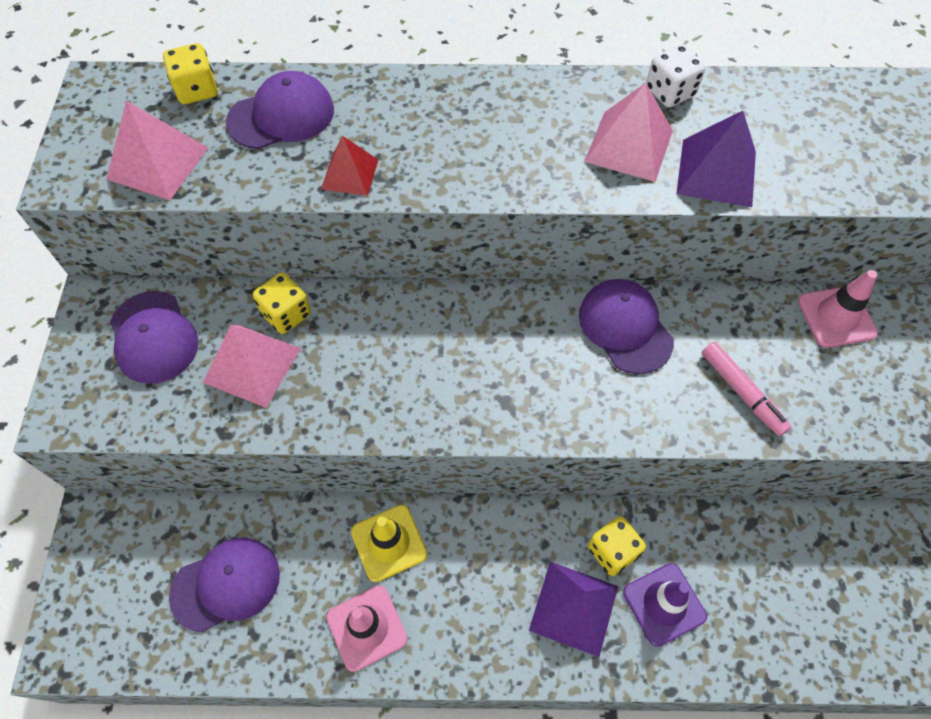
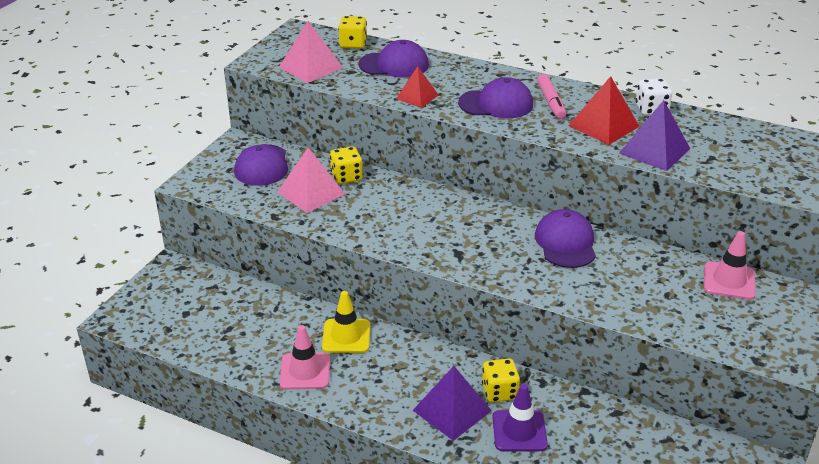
camera: 25 degrees right, 25 degrees down
(226, 584) = (230, 321): purple cap -> purple cap (496, 104)
(629, 146) = (603, 126): pink pyramid -> red pyramid
(742, 392) = (628, 296): pink marker -> pink marker (551, 102)

